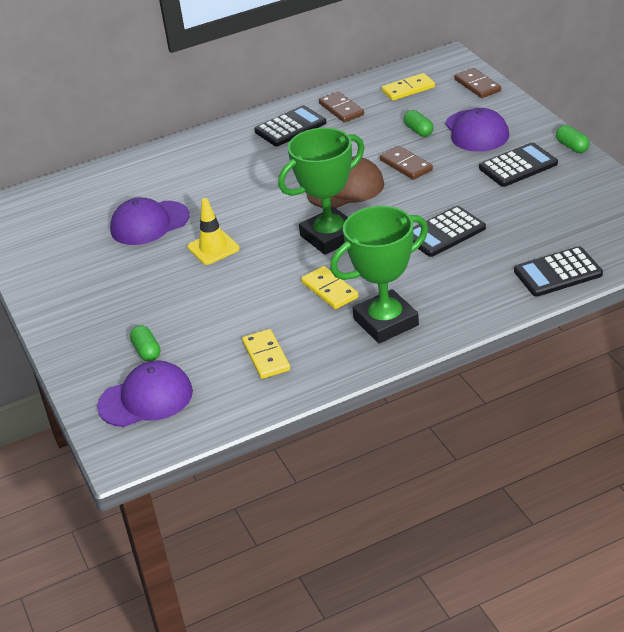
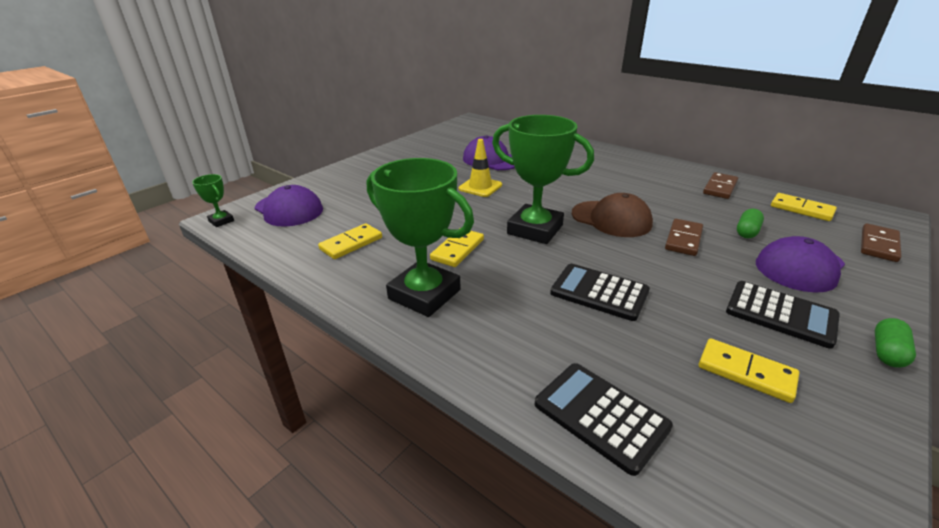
camera: 60 degrees right, 5 degrees down
(131, 456) = (221, 221): none -> green trophy
(147, 351) = (345, 196): green capsule -> none
(290, 127) = (664, 175): black calculator -> none
(557, 205) = (746, 372): none -> yellow domino

